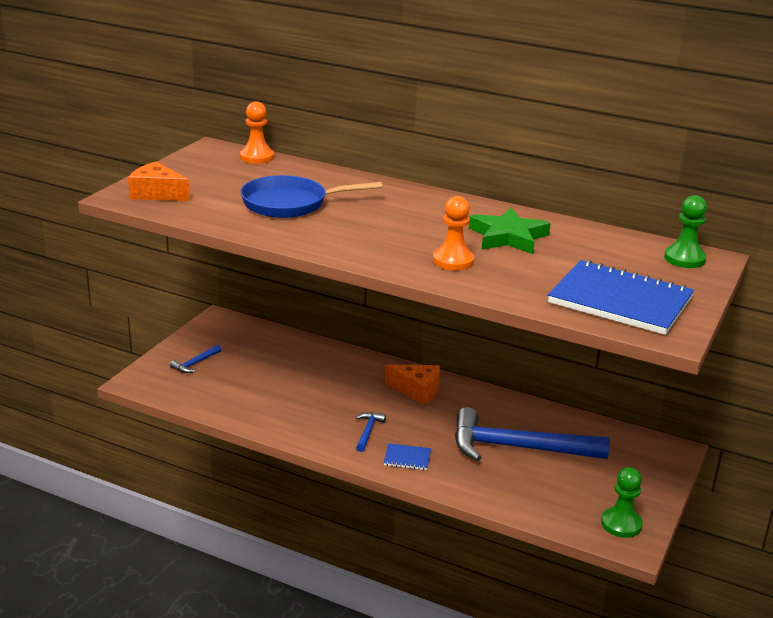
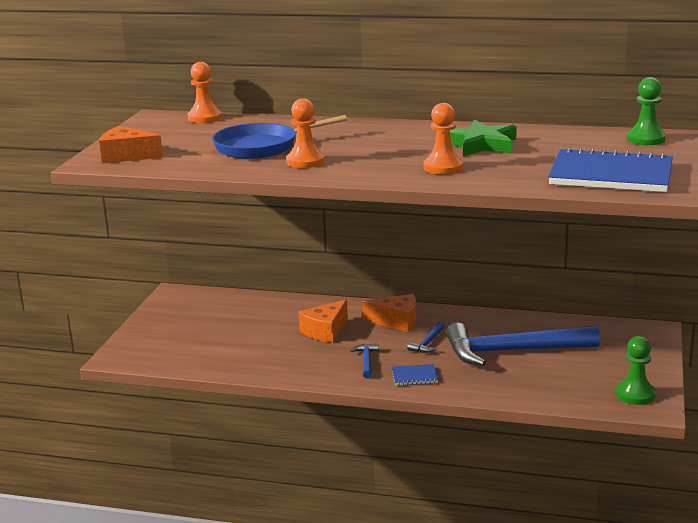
camera: 10 degrees left, 5 degrees down
(195, 363) = (169, 333): blue hammer -> blue hammer (428, 343)
(322, 230) = (305, 161): none -> orange pawn
(343, 388) = (325, 331): none -> orange cheese

